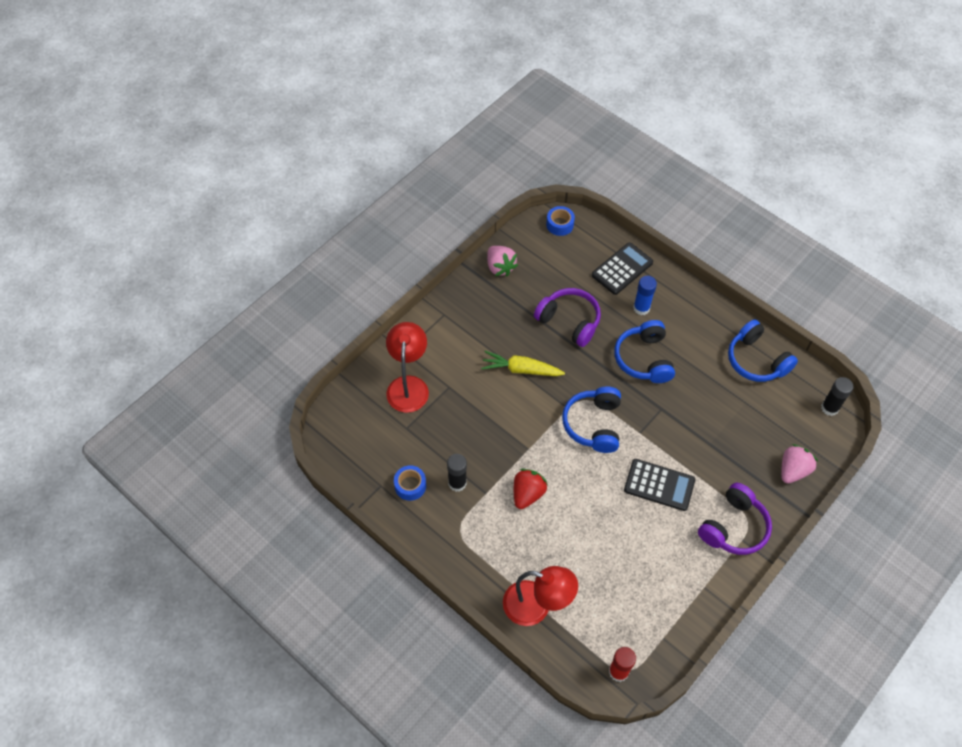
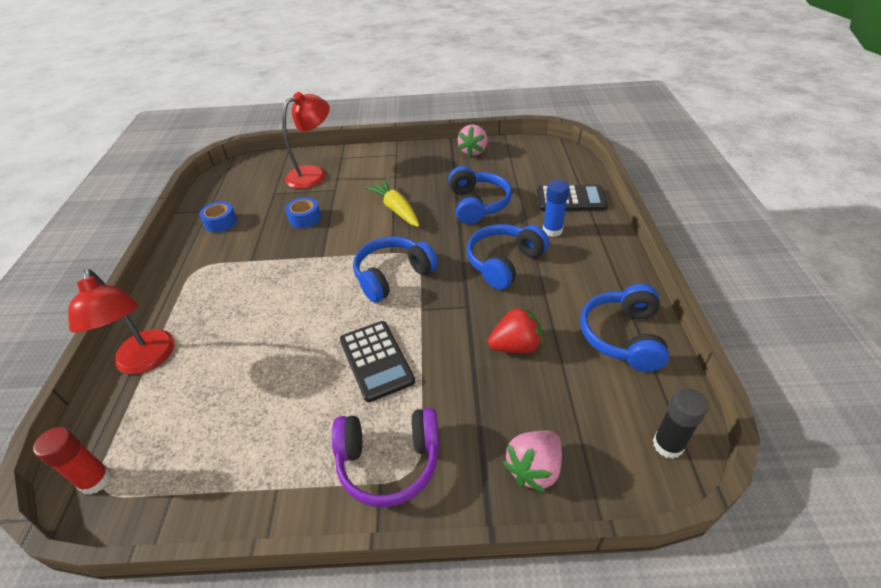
camera: 50 degrees right, 15 degrees down
(457, 483) = (246, 241): black glue stick -> none
(527, 494) = (273, 282): red strawberry -> red strawberry (515, 346)
(560, 224) = (555, 152): blue tape -> blue tape (305, 218)
(569, 321) = (477, 204): purple headphones -> blue headphones
(793, 470) = (534, 468): pink strawberry -> pink strawberry turned 135 degrees clockwise

